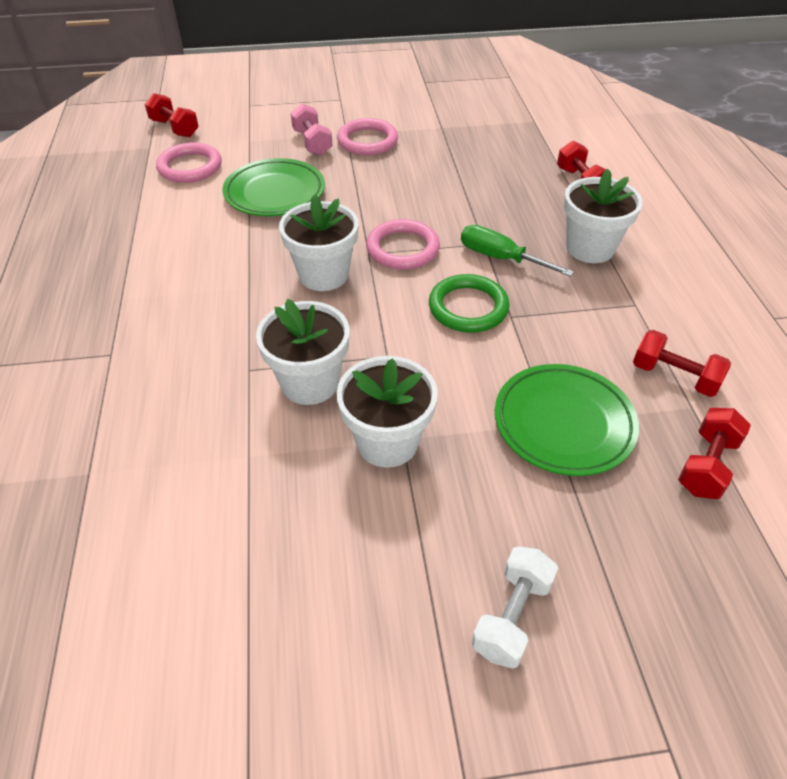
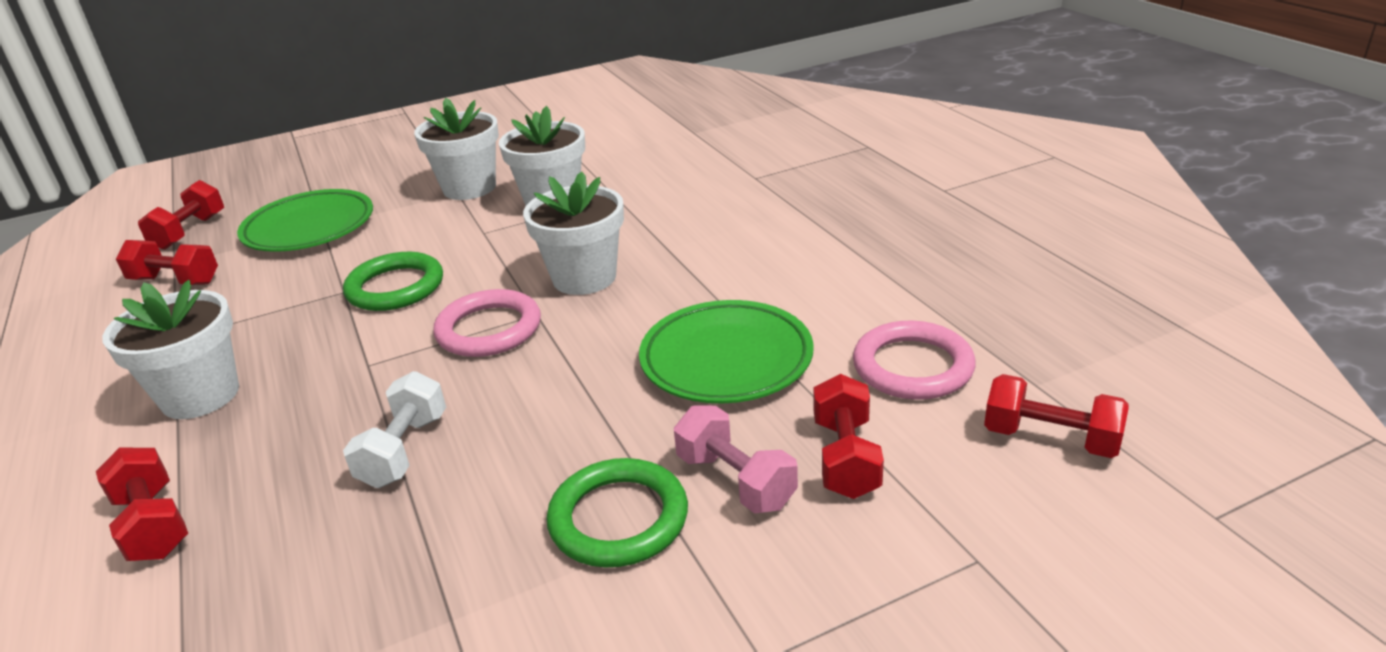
camera: 165 degrees right, 15 degrees down
(261, 140) = (846, 458): none -> red dumbbell
(367, 141) = (618, 518): pink ring -> green ring
(500, 258) = (345, 350): green screwdriver -> none
(511, 616) = (373, 149): white dumbbell -> white dumbbell (404, 450)

